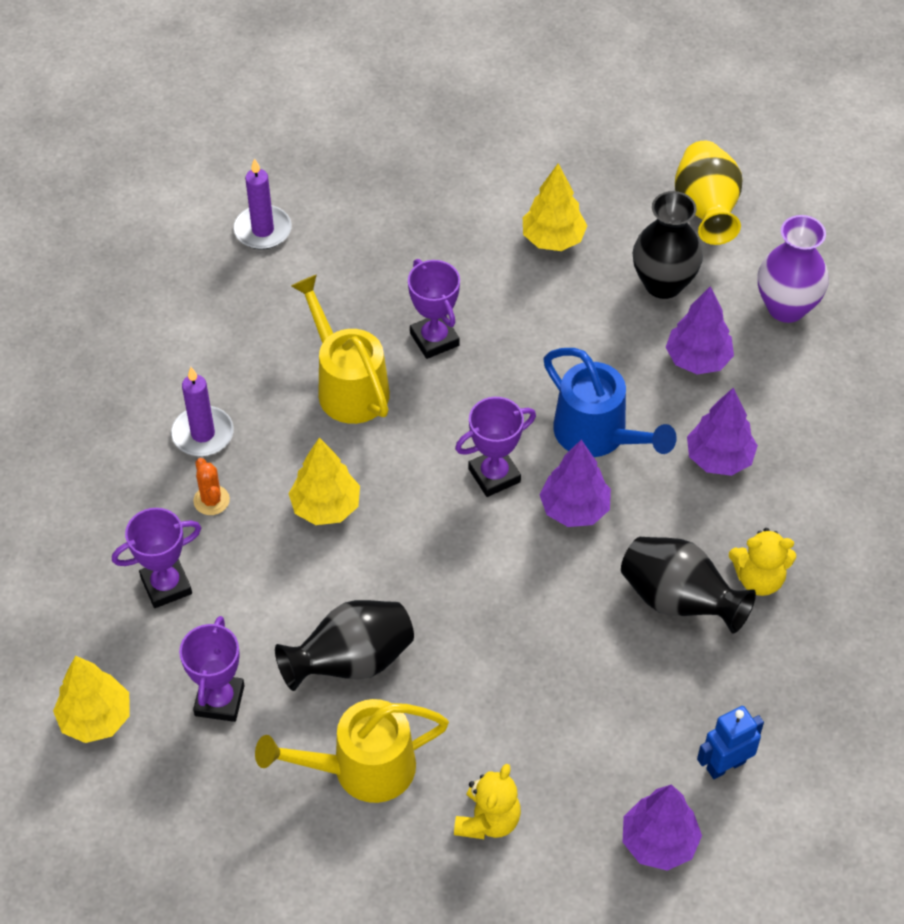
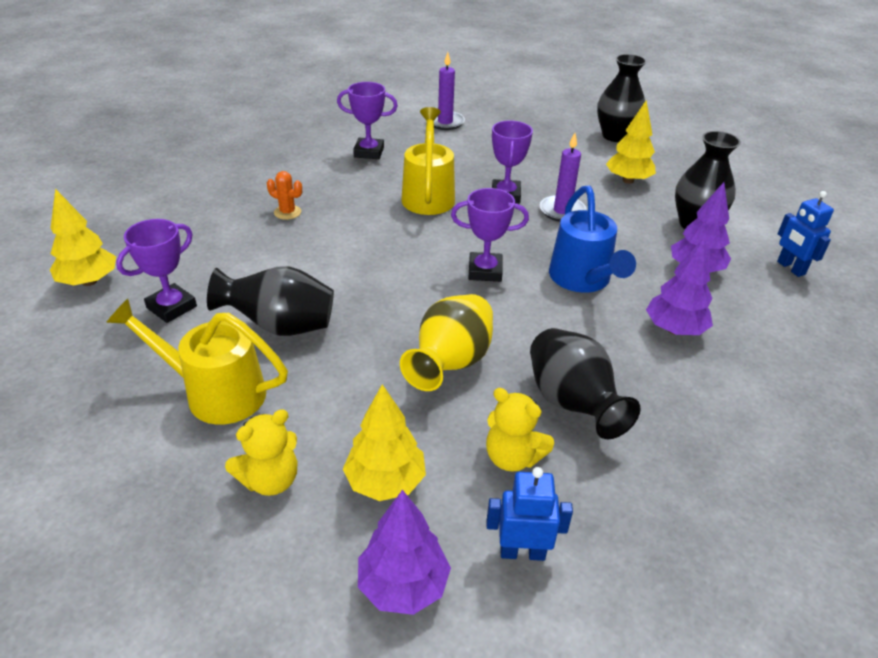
camera: 30 degrees right, 15 degrees down
(166, 585) = (213, 238): purple trophy -> purple trophy (369, 152)
(203, 434) = (317, 184): purple candle -> purple candle (562, 211)
(211, 500) = (287, 212): orange cactus -> orange cactus turned 75 degrees counterclockwise
(326, 507) = (353, 242): yellow tree -> yellow tree (385, 482)
(490, 153) = (615, 136): none -> black vase
(574, 509) = (529, 312): purple tree -> none
(706, 211) = (753, 202): yellow vase -> yellow vase (450, 363)
(759, 579) = (658, 421): yellow teddy bear -> yellow teddy bear (512, 457)
(786, 307) = (790, 268): purple vase -> blue robot

